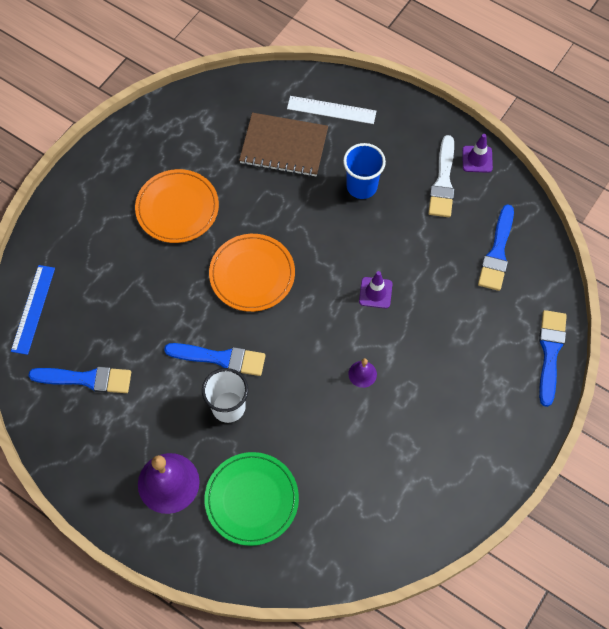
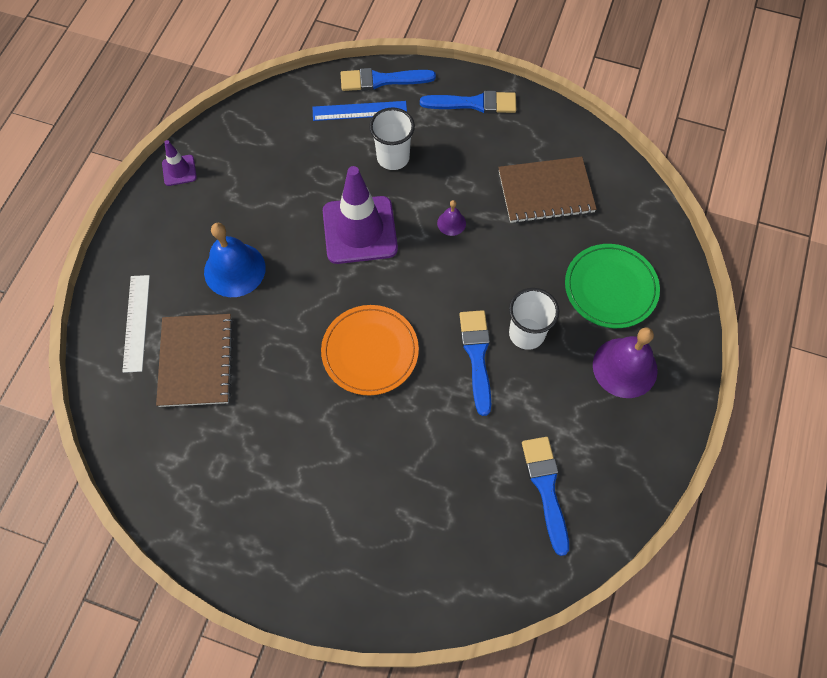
camera: 105 degrees left, 0 degrees up
(33, 309) = (481, 582): blue ruler -> blue ruler (359, 111)
(177, 208) = (305, 456): orange plate -> none
(361, 186) = (234, 269): blue cup -> blue bell
(375, 293) = (359, 230): purple traffic cone -> purple traffic cone, size x2.13
(375, 473) = (546, 192): none -> brown notebook
(443, 182) = (213, 195): white brush -> none
(450, 340) = (393, 157): none -> white cup
(497, 252) = (287, 136): blue brush -> blue brush (474, 103)

